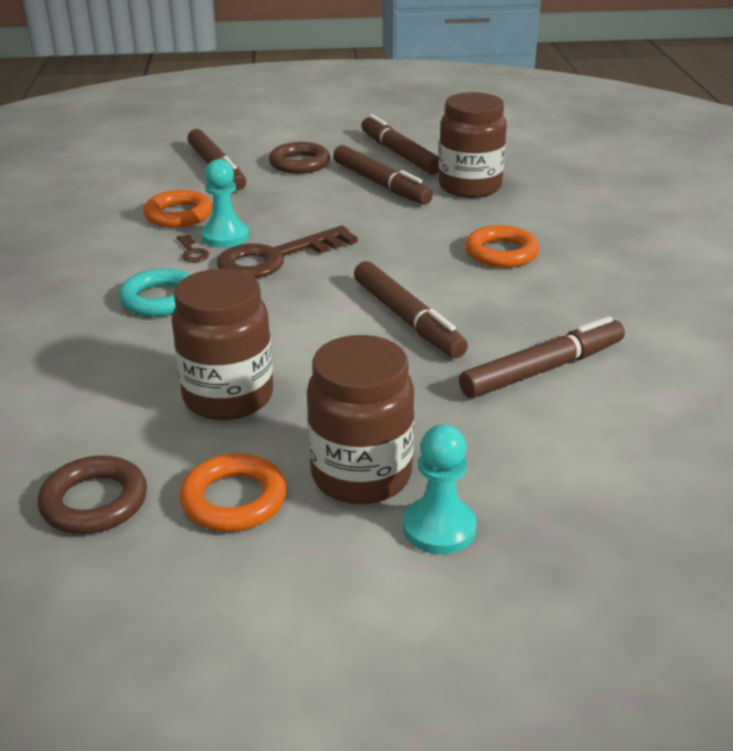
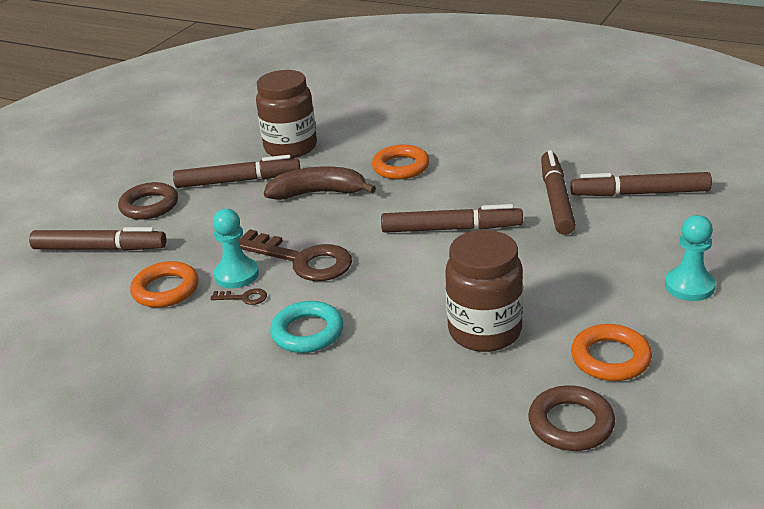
camera: 55 degrees left, 0 degrees up
(275, 258) = (302, 260): brown key -> brown key turned 60 degrees counterclockwise
(361, 475) = (619, 299): brown jar -> none
(399, 154) = (196, 158): brown marker -> brown marker (639, 193)
(401, 227) = (318, 193): none -> brown banana

